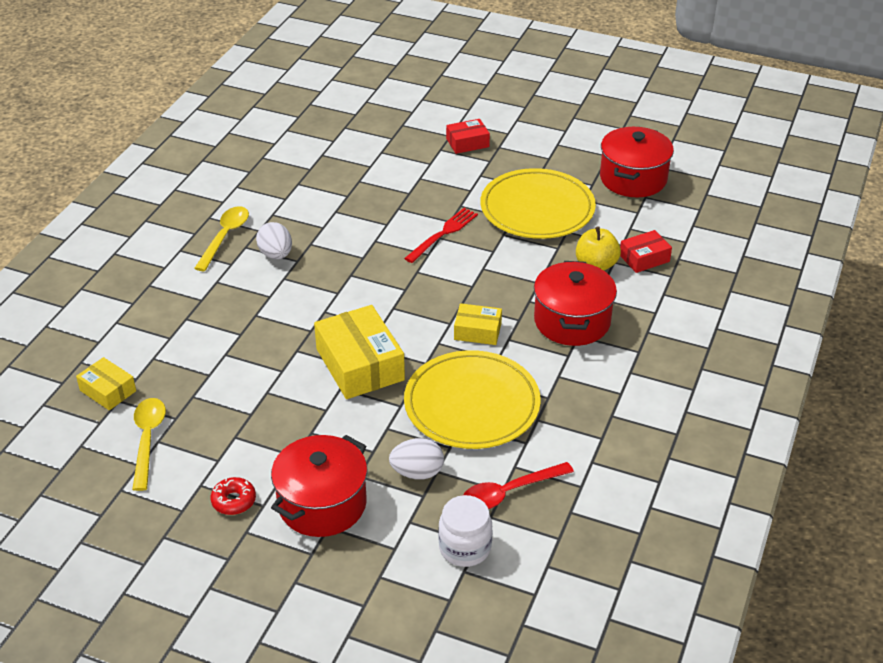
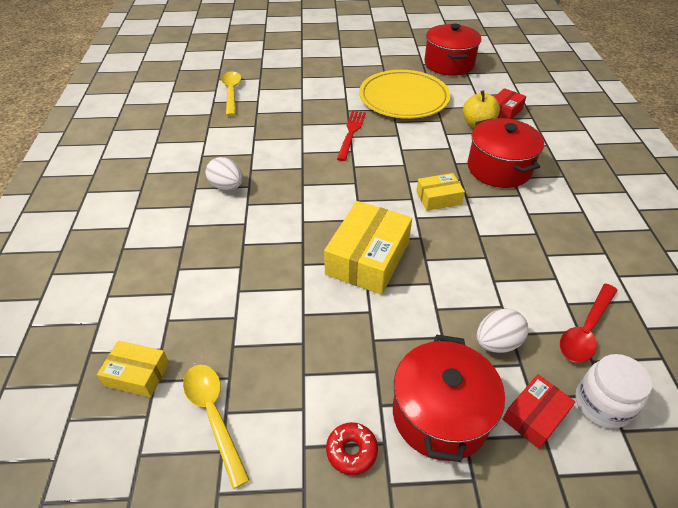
camera: 25 degrees left, 5 degrees up
(225, 237) = (171, 185): yellow spoon -> yellow spoon (231, 92)
(360, 364) = (367, 258): yellow box -> yellow box turned 75 degrees clockwise
(467, 143) = (318, 68): red box -> red box (535, 416)
(472, 404) = (486, 260): yellow plate -> none

